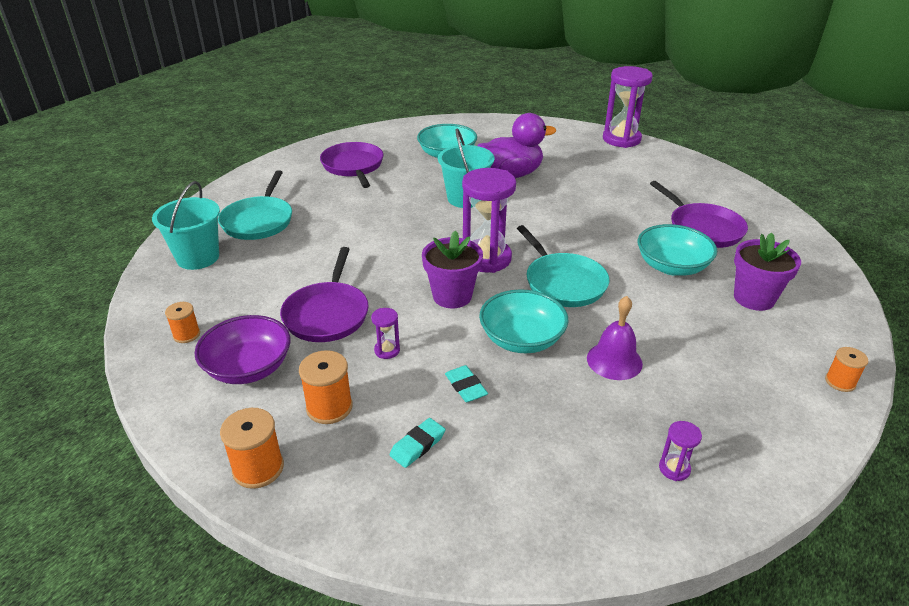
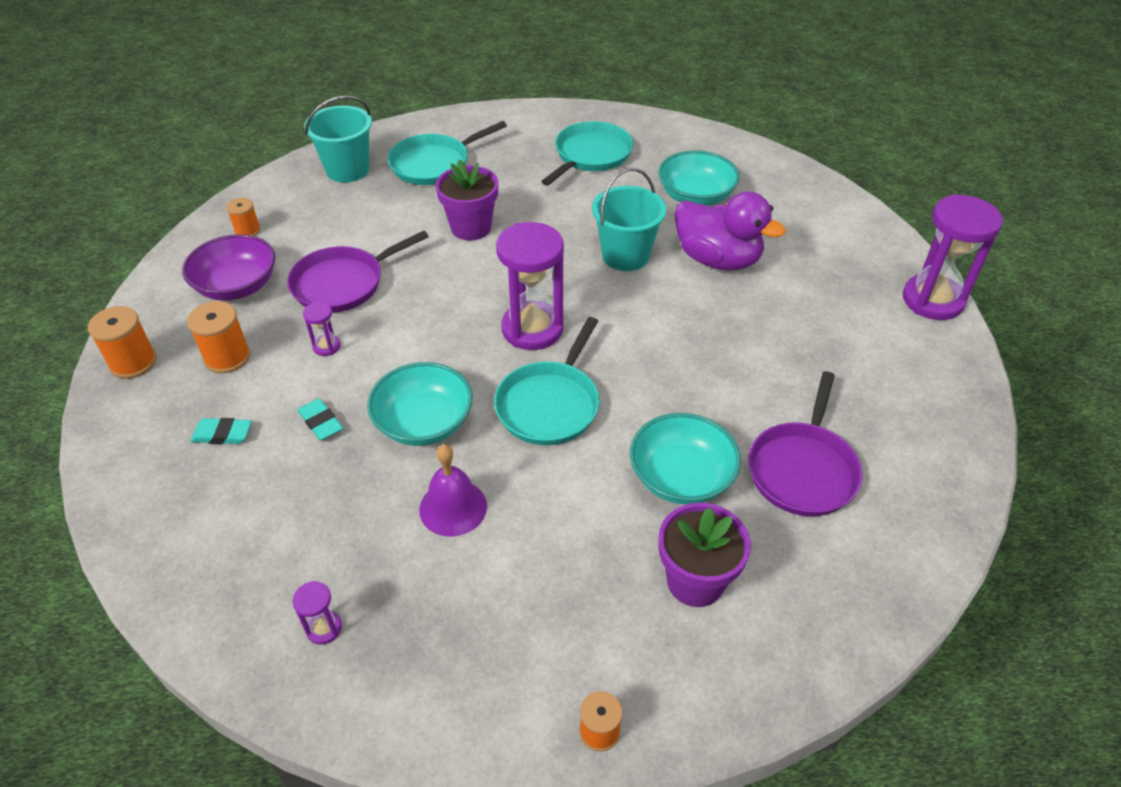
camera: 50 degrees right, 10 degrees up
(353, 166) = (591, 155): purple pan -> turquoise pan
(452, 296) = (445, 341): purple flower pot -> purple flower pot (471, 228)
(465, 386) = (321, 422): turquoise eraser -> turquoise eraser turned 60 degrees counterclockwise

